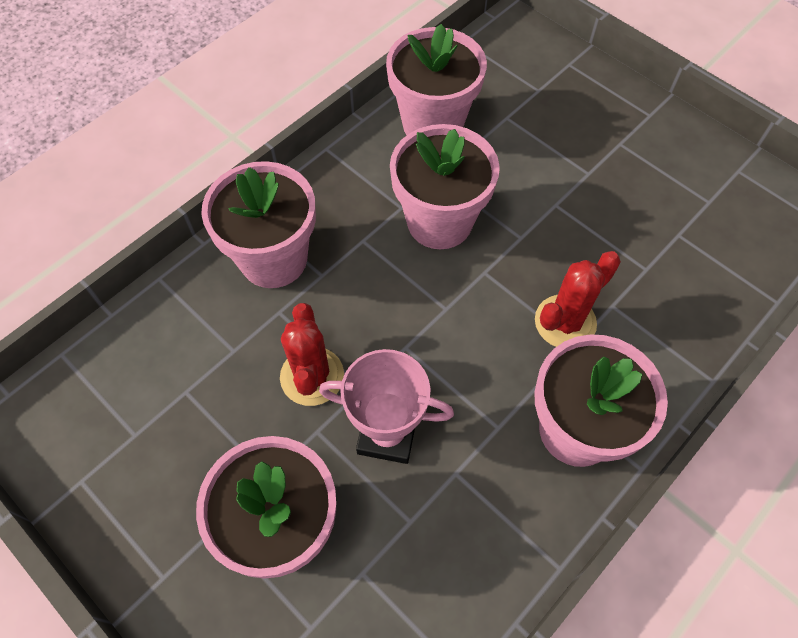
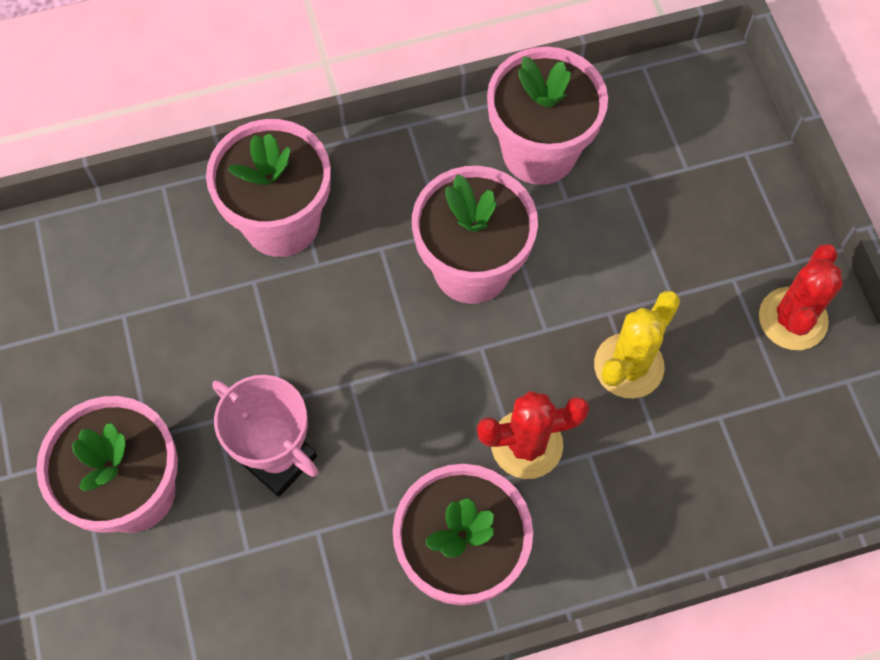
camera: 30 degrees right, 5 degrees up
(312, 376) = (244, 363): red cactus -> red cactus (792, 319)
(595, 232) = (628, 366): none -> yellow cactus

